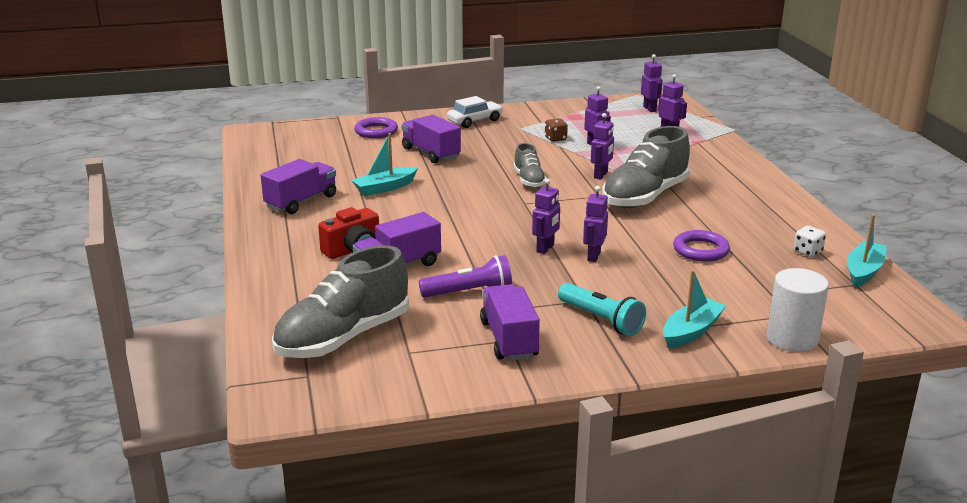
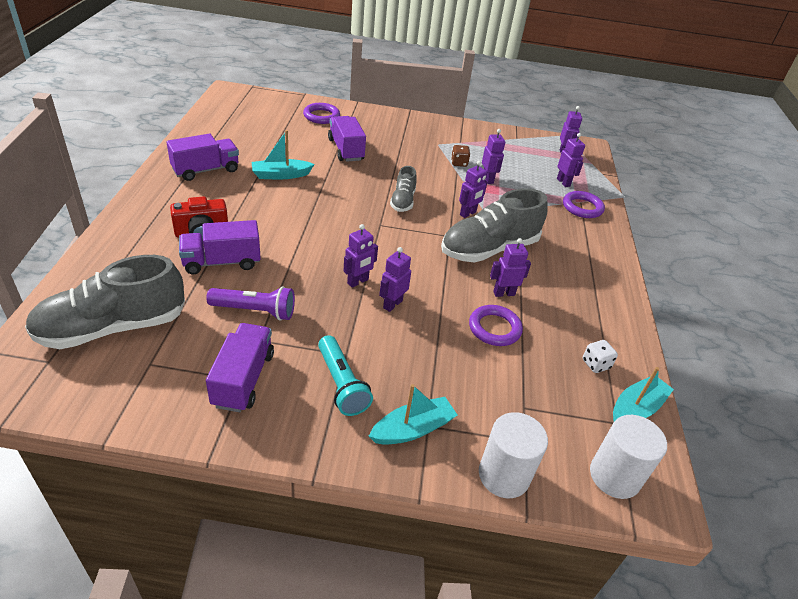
camera: 15 degrees right, 15 degrees up
(474, 121) = (407, 127): white car -> none
(687, 224) = (504, 293): none -> purple robot
(703, 146) = (582, 207): none -> purple ring
(880, 316) = (614, 476): none -> white cylinder

